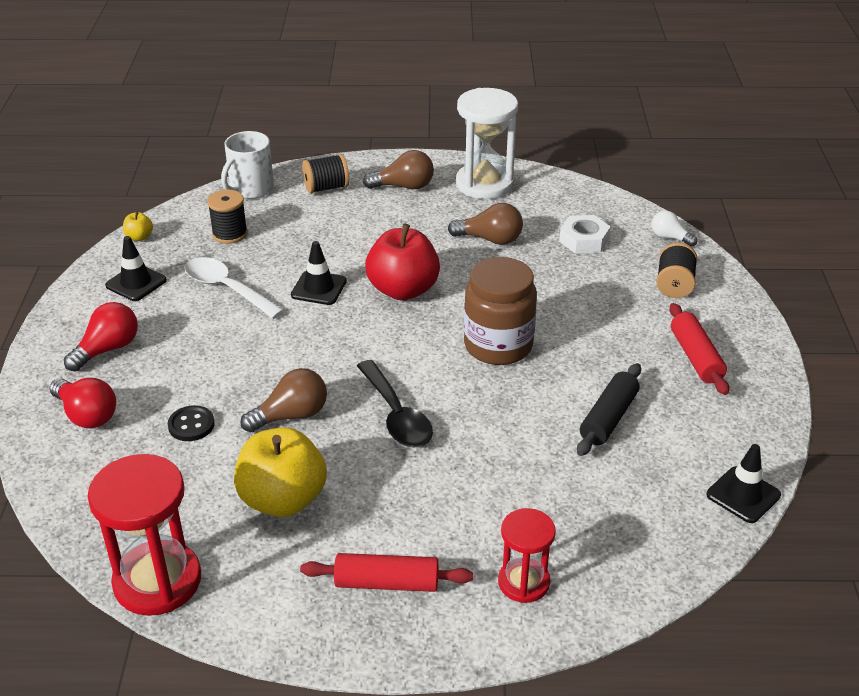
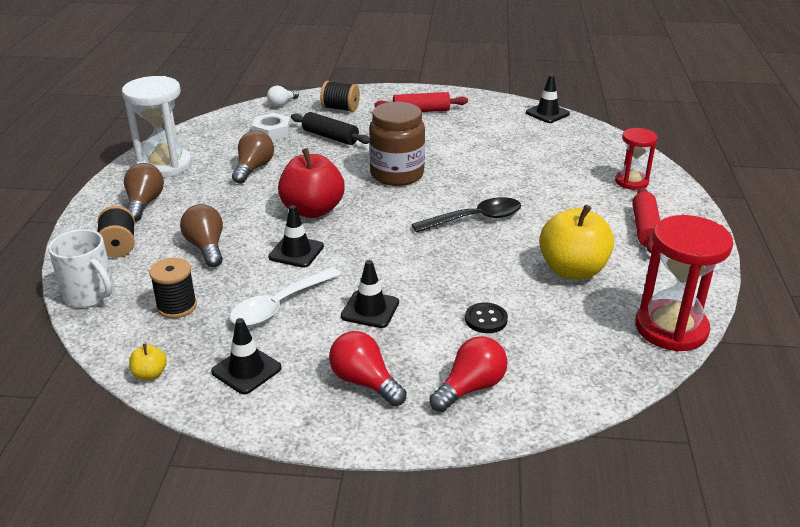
camera: 85 degrees left, 5 degrees down
(216, 344) = (370, 309): none -> black traffic cone
(291, 415) = (474, 266): brown light bulb -> brown light bulb (206, 247)
(608, 418) = (480, 143): black rolling pin -> black rolling pin (330, 137)

